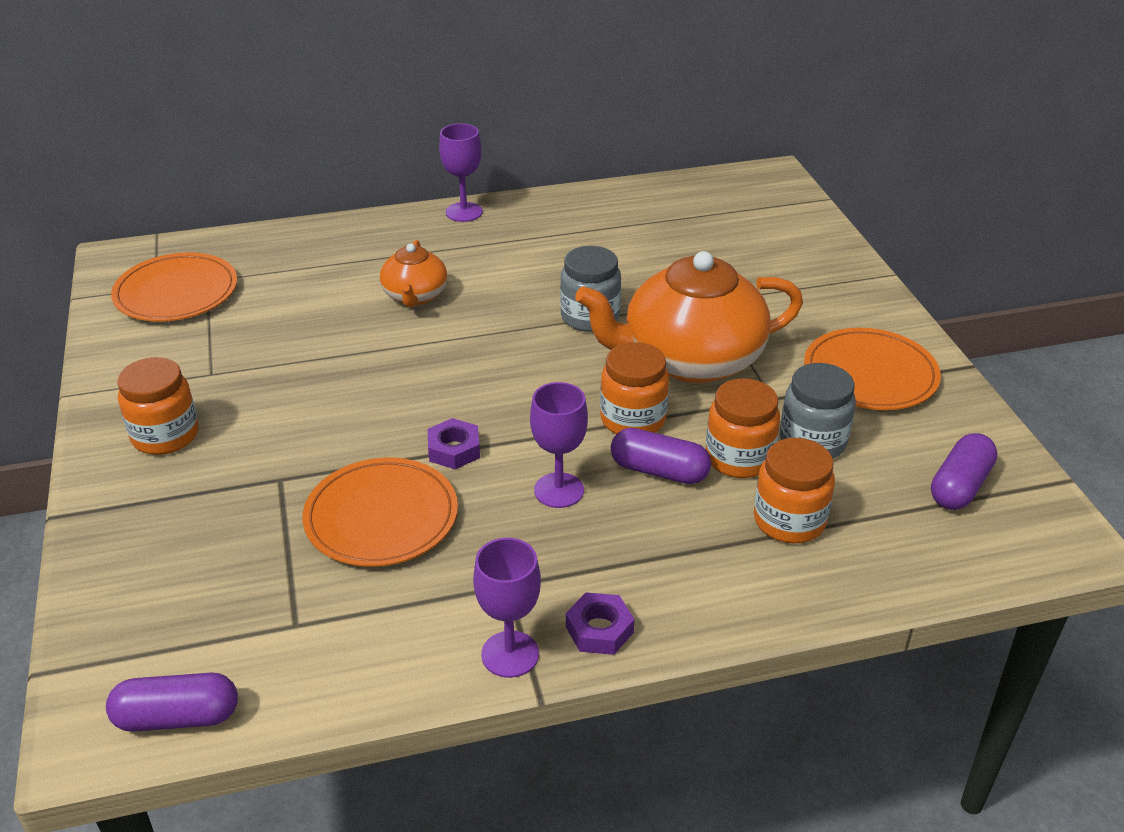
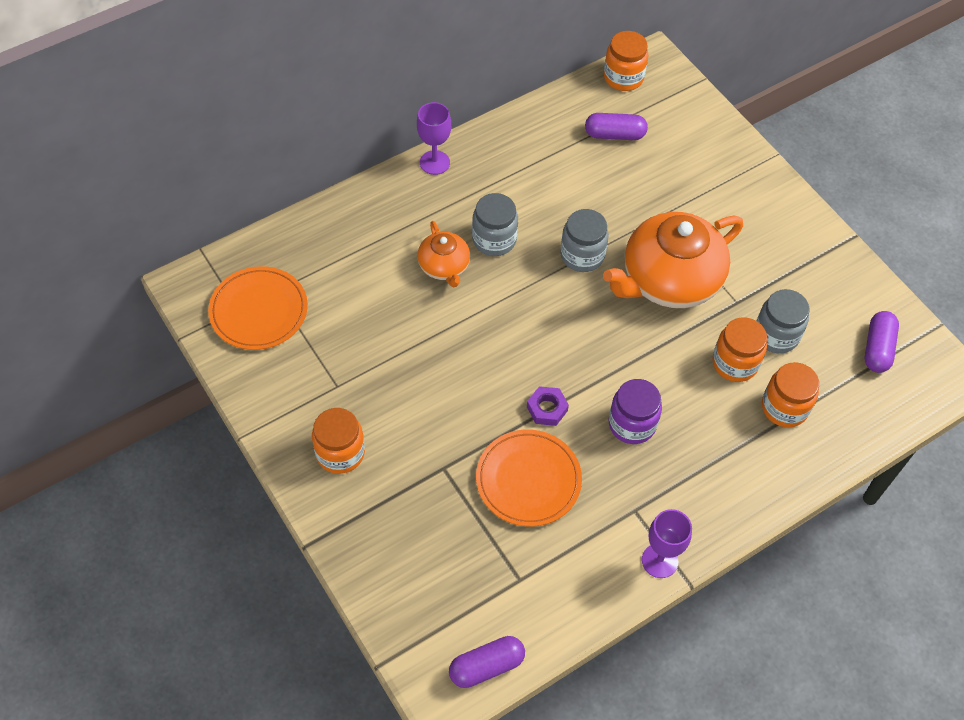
camera: 20 degrees left, 20 degrees up
(490, 284) = (494, 240): none -> grey jar
(559, 490) = (632, 424): purple goblet -> purple jar
(599, 629) = (704, 526): purple nut -> none
(633, 419) = (653, 348): orange jar -> orange jar (623, 77)
(659, 471) = (689, 389): purple capsule -> purple capsule (614, 134)
(870, 374) = (793, 262): orange plate -> none

